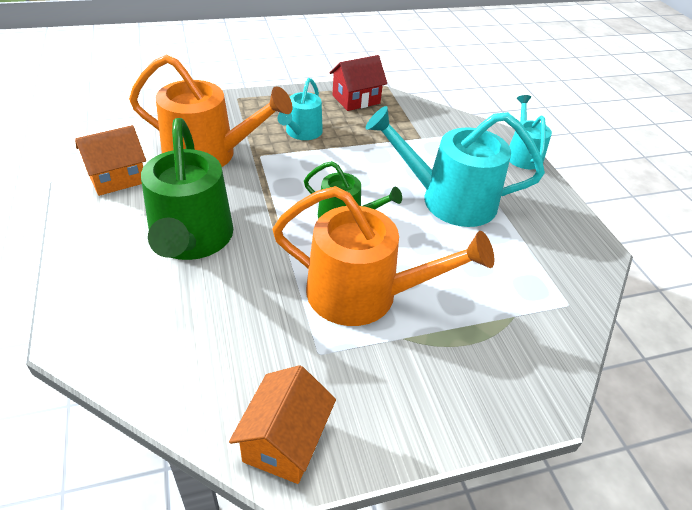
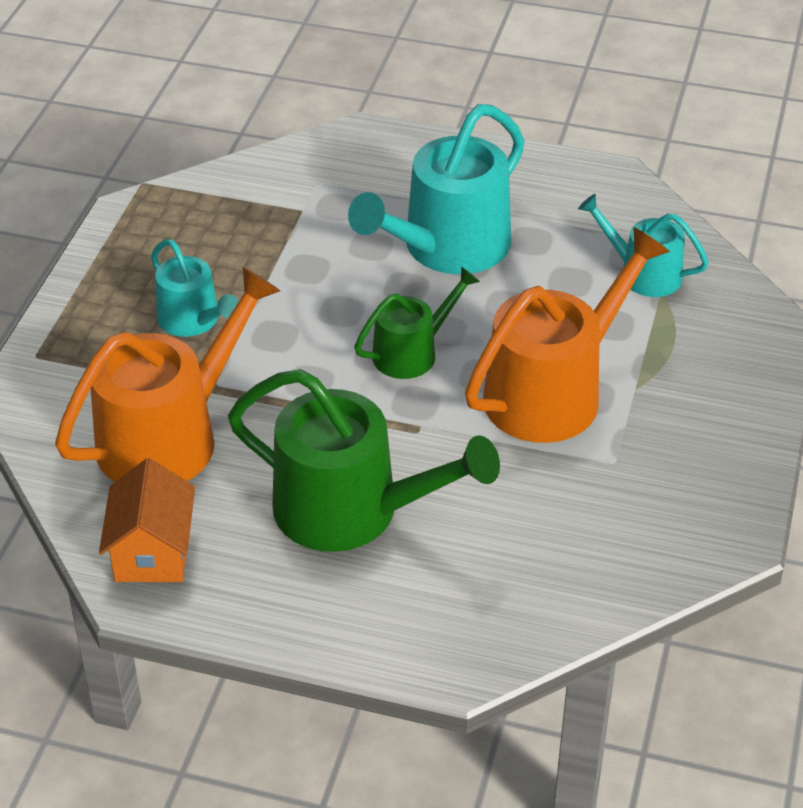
camera: 55 degrees left, 0 degrees up
(284, 441) = (706, 529): orange house -> none
(356, 99) = (153, 230): red house -> none
(523, 154) = (410, 139): turquoise watering can -> turquoise watering can (643, 274)

